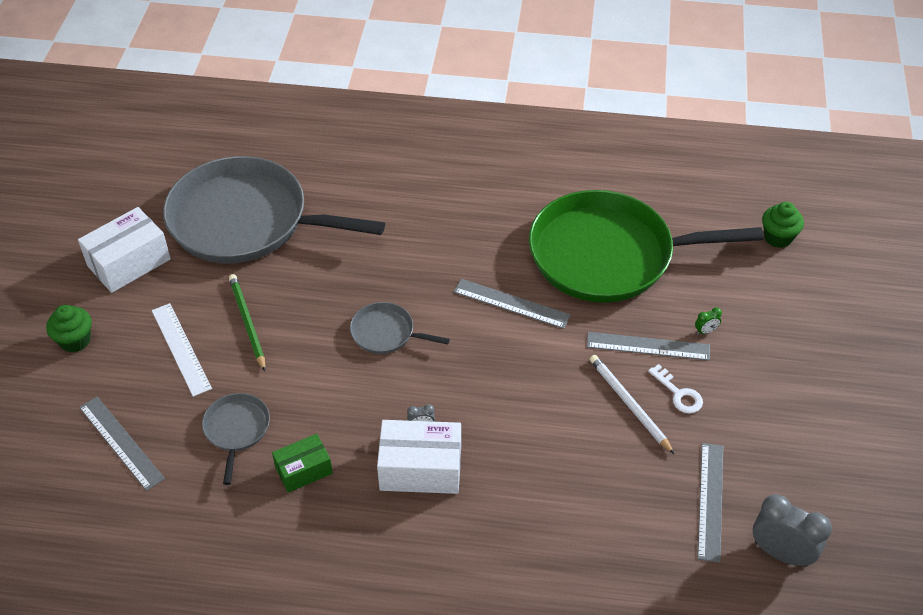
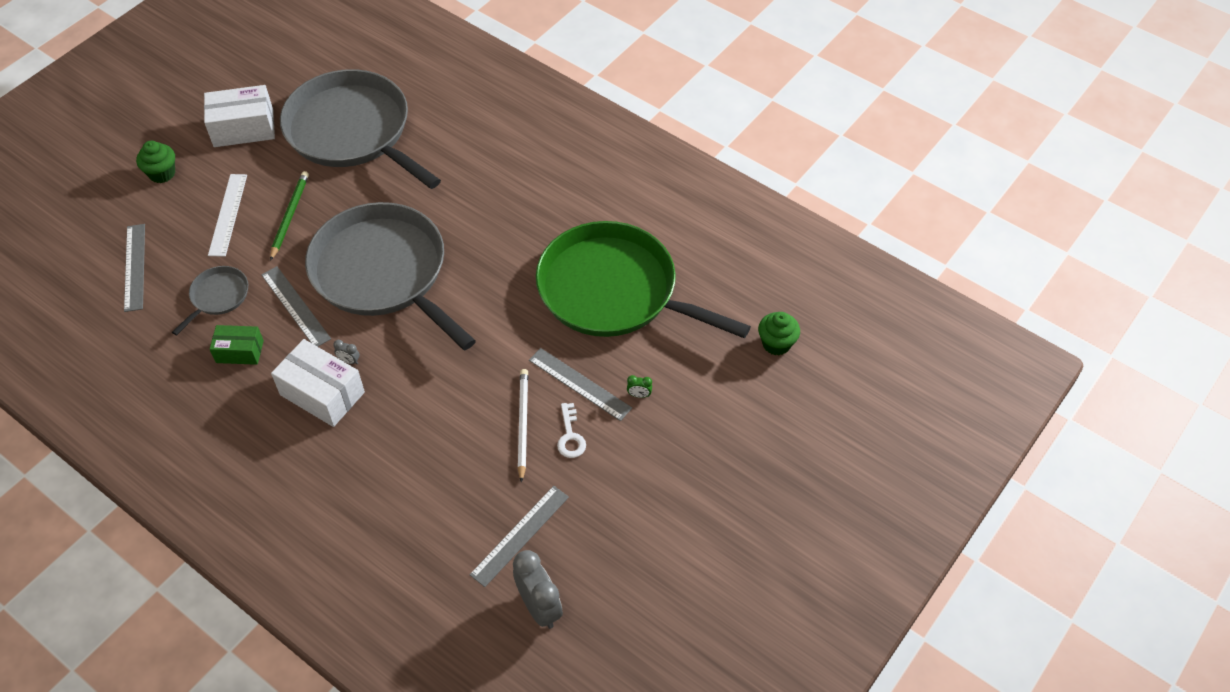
camera: 30 degrees right, 5 degrees up
(386, 333) = (383, 273): grey pan -> grey pan, size x2.38
(511, 304) = (499, 295): grey ruler -> grey ruler (295, 306)

